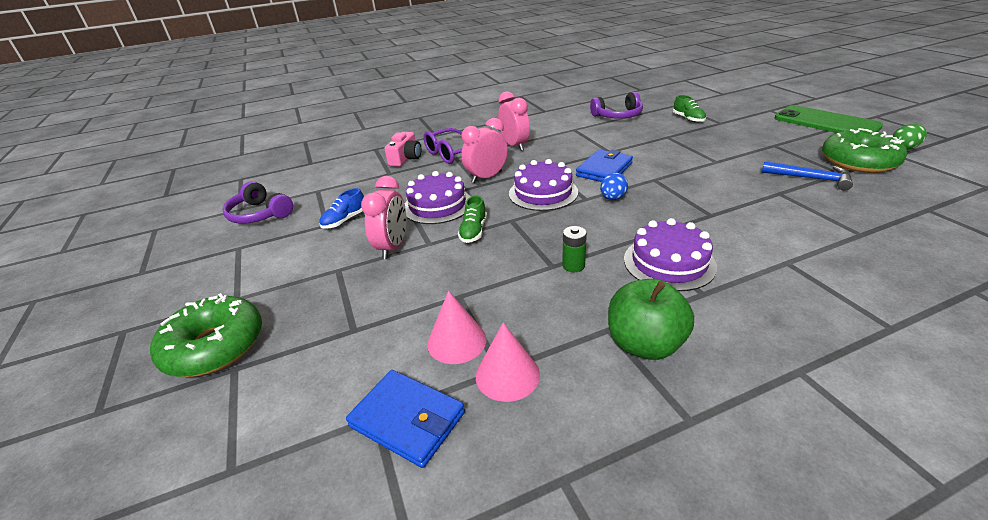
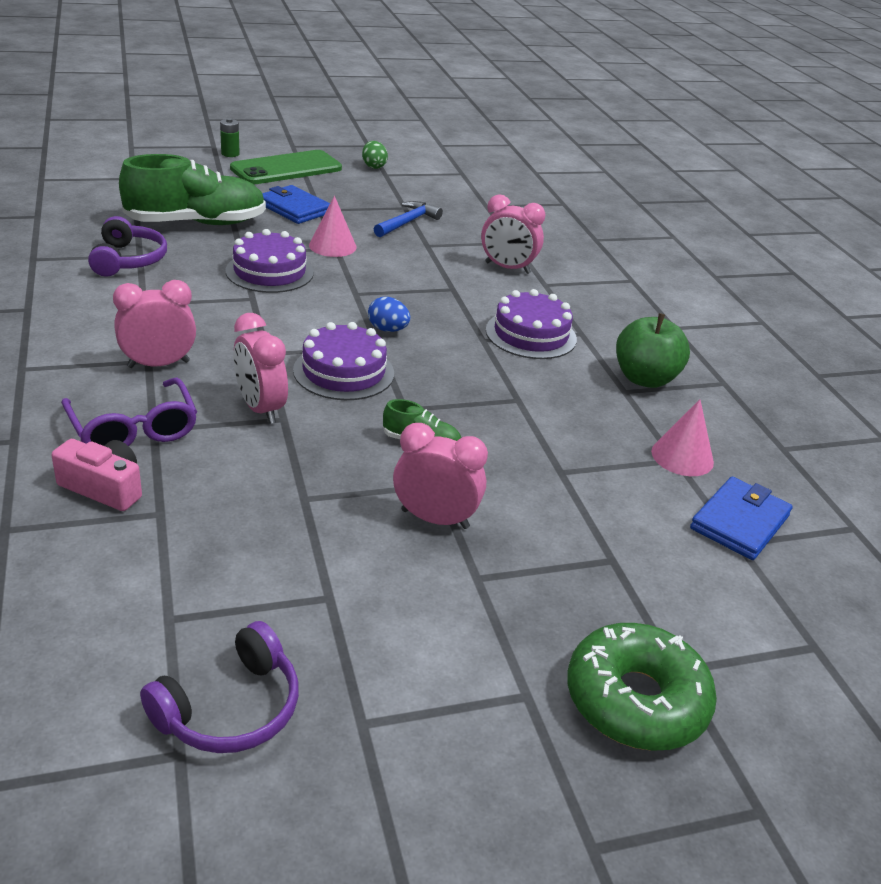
camera: 90 degrees left, 0 degrees up
(344, 220) = (325, 573): blue shoe -> none
(437, 205) = (327, 466): purple cake -> purple cake (269, 272)
(456, 341) = (636, 481): pink cone -> pink cone (332, 246)
(573, 266) = (521, 386): green battery -> green battery (230, 154)
(604, 169) = (306, 315): blue wallet -> blue wallet (294, 208)
(688, 119) = (196, 223): green shoe -> green shoe, size x2.29
(792, 237) = (507, 268): none -> pink clock
(858, 161) = (387, 192): green donut -> none

